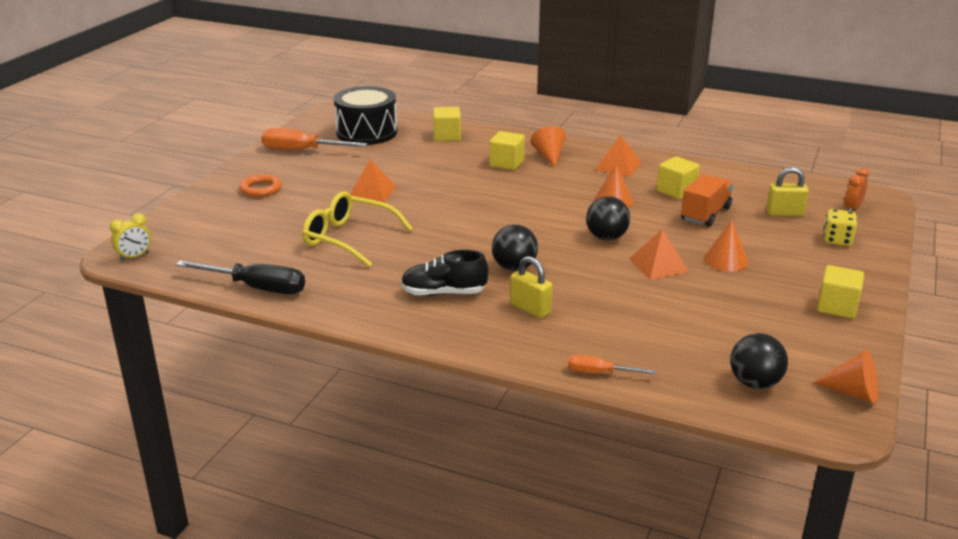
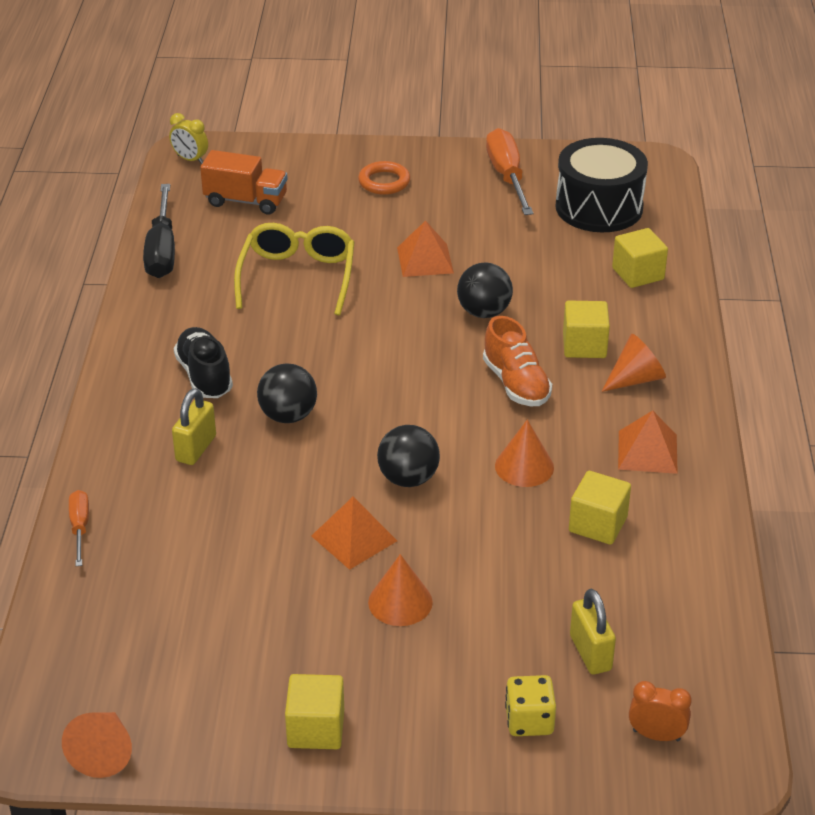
camera: 70 degrees right, 10 degrees up
(531, 188) = (516, 384): none -> orange shoe
(705, 214) = (536, 565): orange truck -> orange truck (246, 201)
(754, 383) = (98, 659): black ball -> black ball (484, 312)

